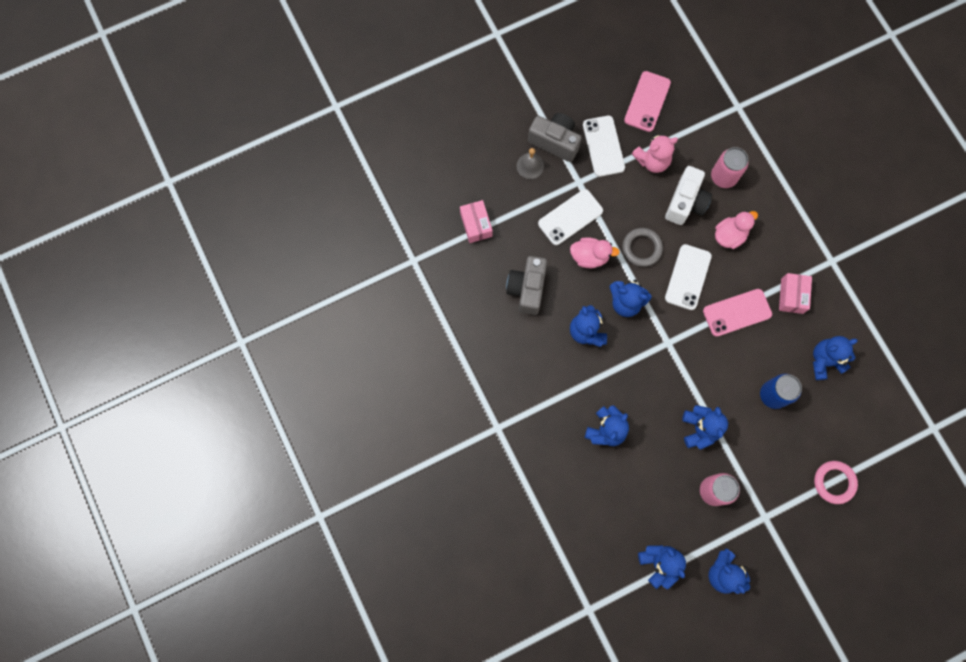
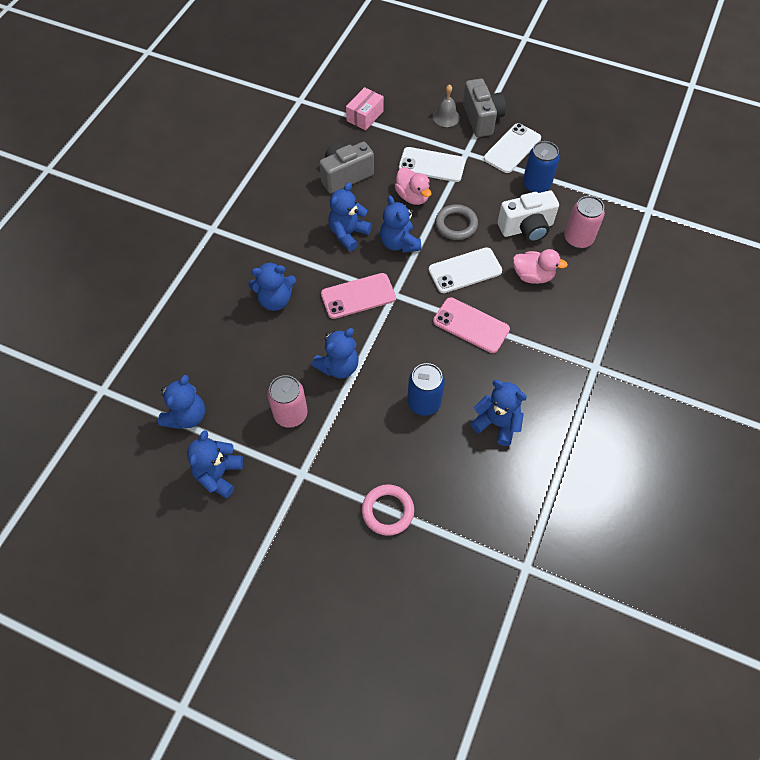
camera: 50 degrees right, 15 degrees down
(647, 101) = (580, 151): pink phone -> pink phone (358, 296)
(652, 161) = (536, 185): pink teddy bear -> blue can
(792, 296) = (529, 356): pink box -> none

